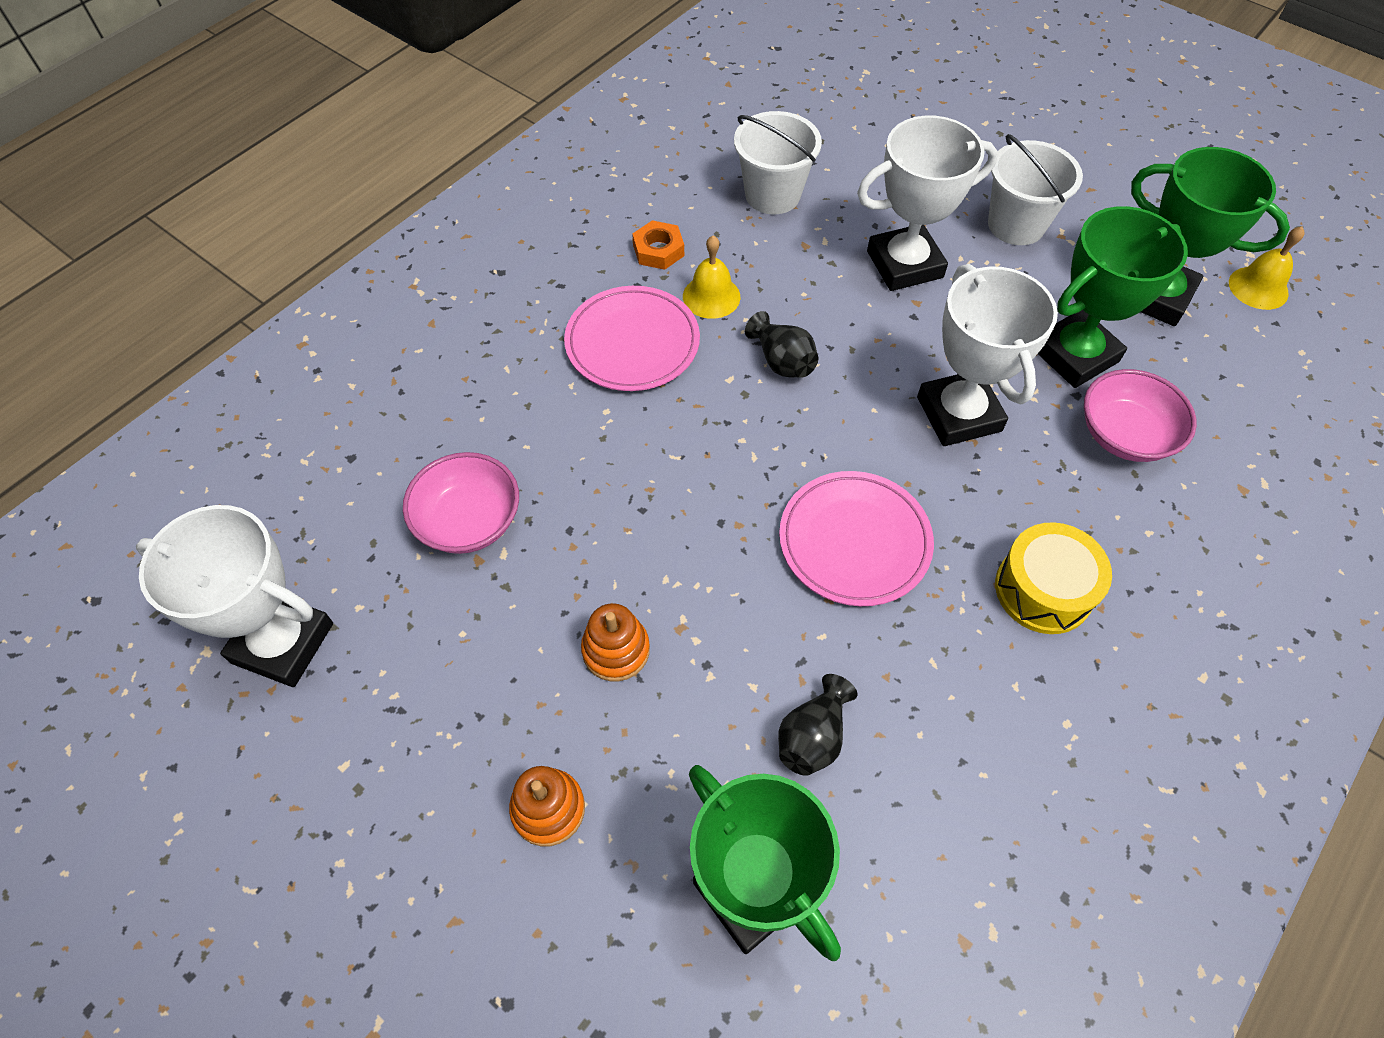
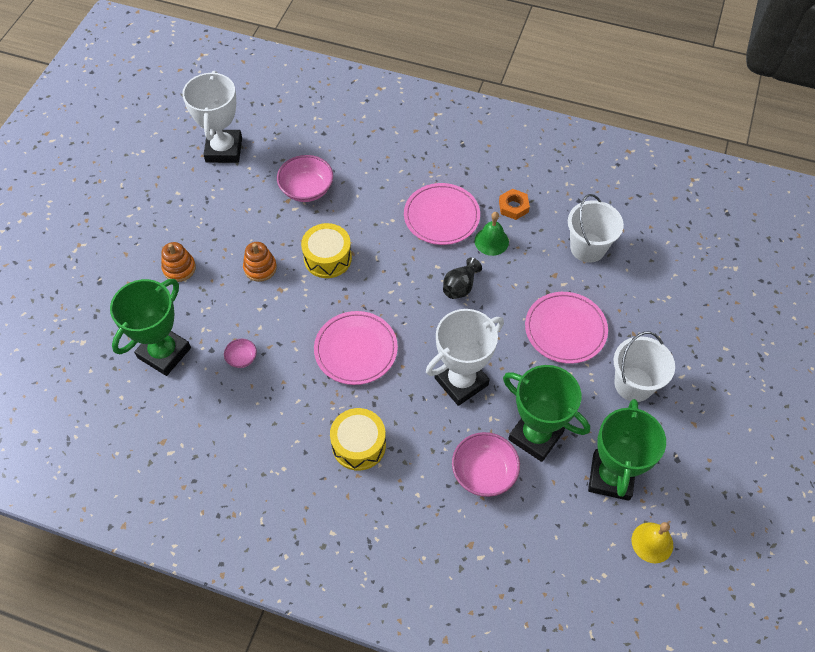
camera: 70 degrees right, 0 degrees up
(643, 530) = (327, 258): none -> yellow drum
(711, 296) = (491, 241): yellow bell -> green bell
(812, 737) = (242, 358): black vase -> pink bowl
(904, 264) = (565, 329): white trophy -> pink plate

